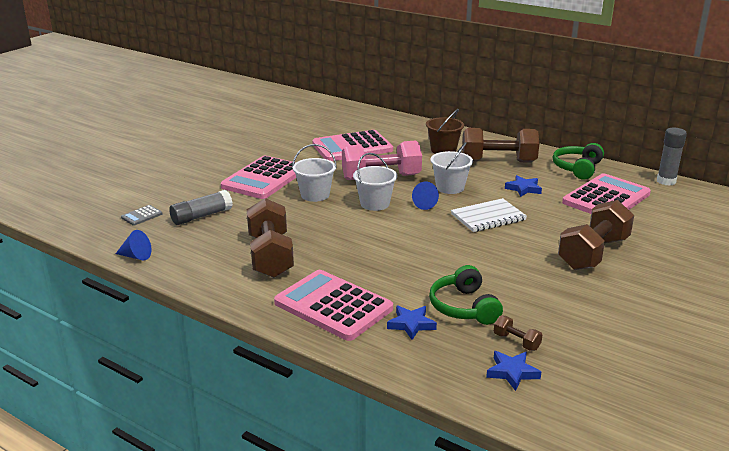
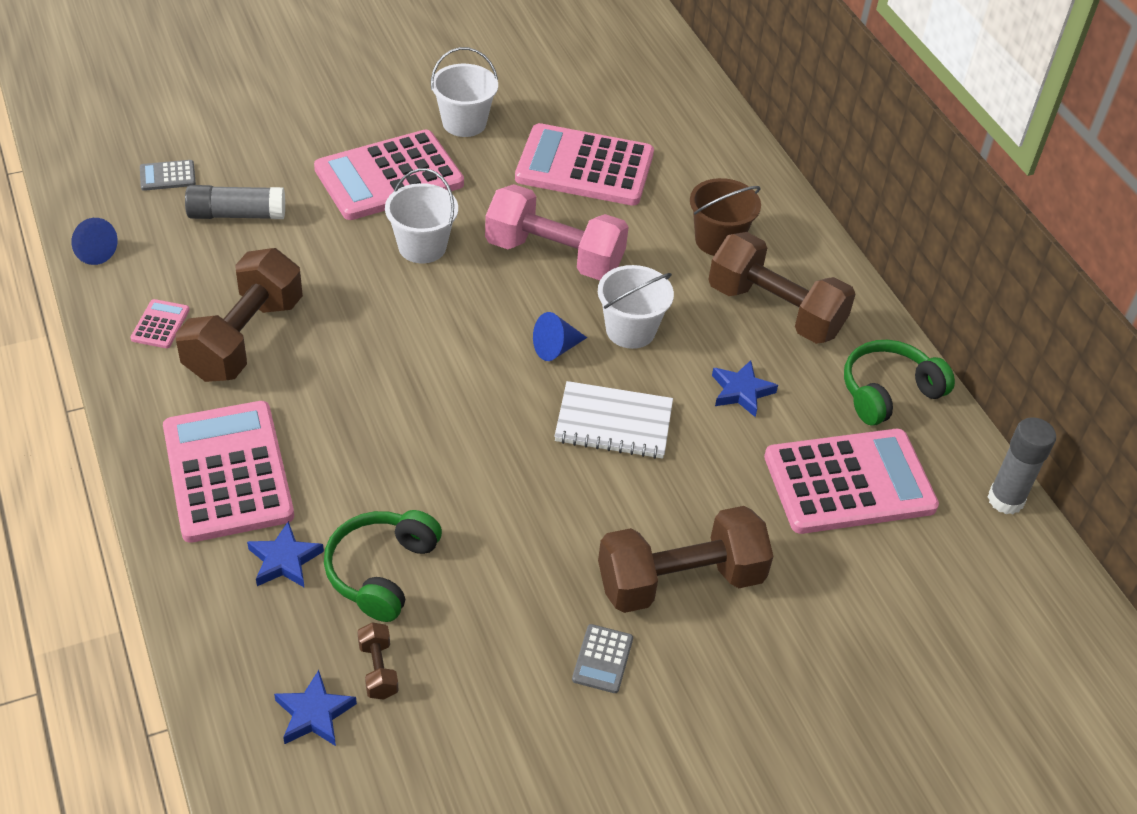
camera: 30 degrees right, 20 degrees up
(215, 268) = (160, 324): none -> pink calculator
(375, 204) = (484, 308): white bucket -> white bucket (464, 123)
(604, 291) = (602, 659): none -> grey calculator

